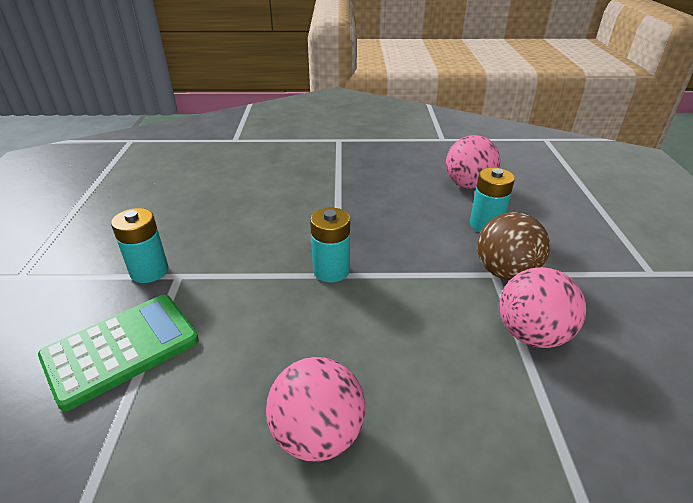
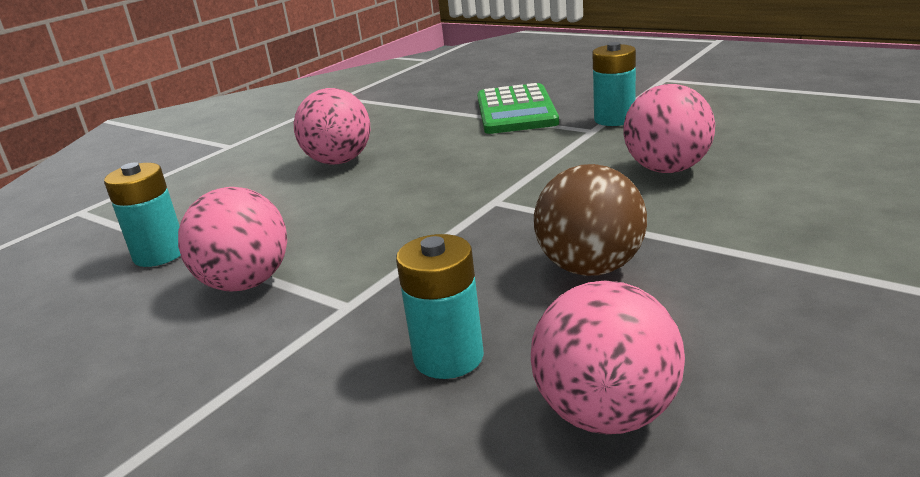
camera: 130 degrees right, 10 degrees down
(250, 222) = (667, 169): none -> pink ball
(331, 270) = (504, 199): turquoise battery -> turquoise battery (160, 254)
(505, 272) = (336, 316): brown ball -> brown ball (591, 268)

